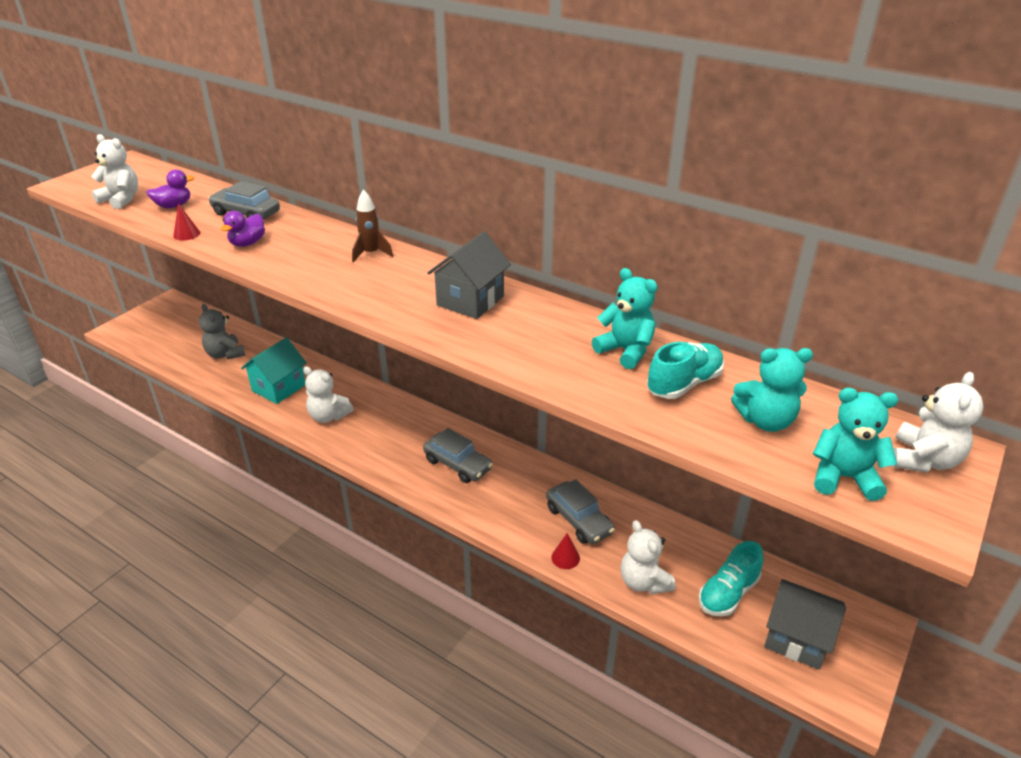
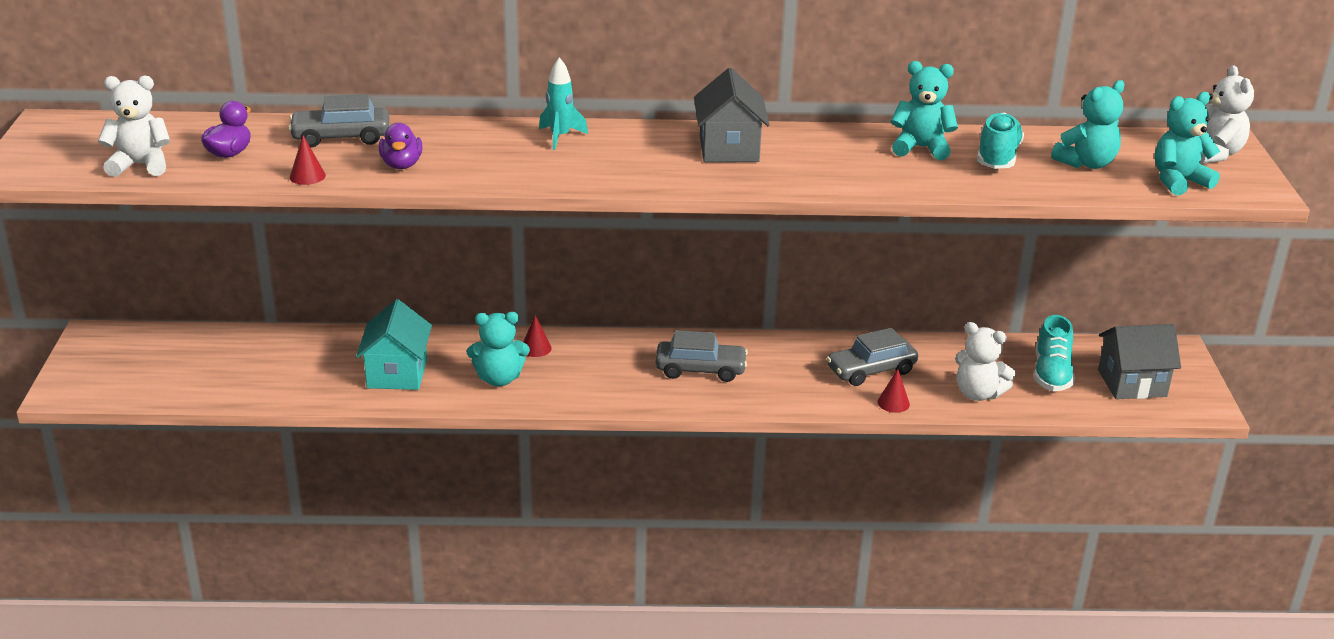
camera: 35 degrees left, 5 degrees down
(225, 354) = (272, 364): grey teddy bear -> none
(328, 416) = (499, 379): white teddy bear -> turquoise teddy bear
(371, 254) = (560, 137): brown rocket -> turquoise rocket
(375, 403) = (536, 348): none -> red cone
(578, 520) = (871, 370): grey car -> grey car turned 135 degrees clockwise

